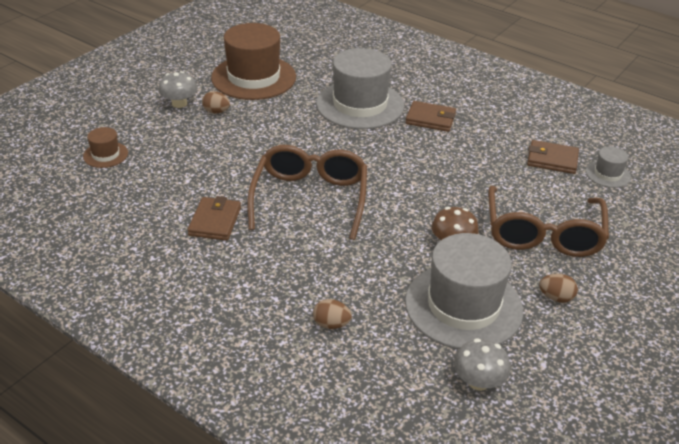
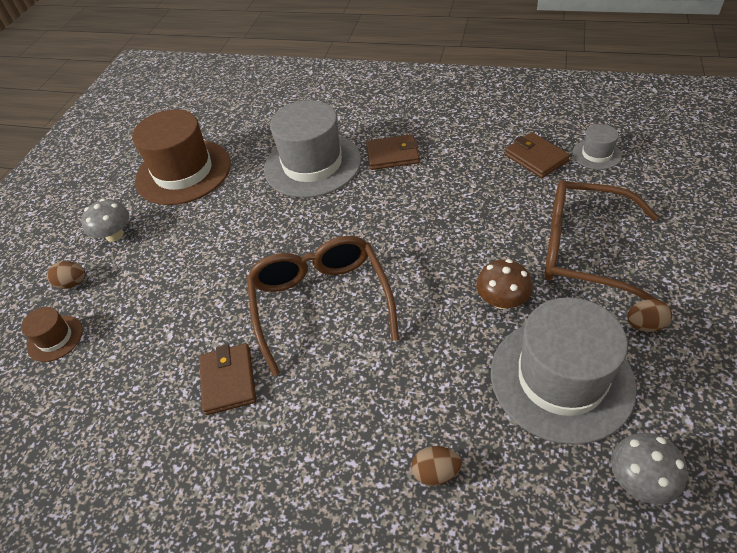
camera: 15 degrees left, 10 degrees up
(216, 112) = (162, 230): brown egg -> brown egg (73, 283)
(543, 234) = (582, 250): brown glasses -> brown glasses turned 120 degrees clockwise
(552, 160) = (536, 158): brown wallet -> brown wallet turned 60 degrees clockwise

